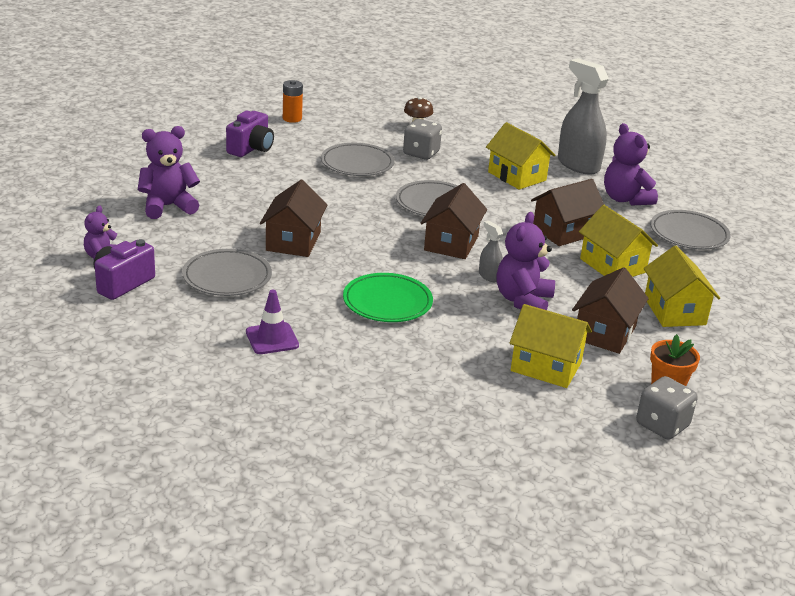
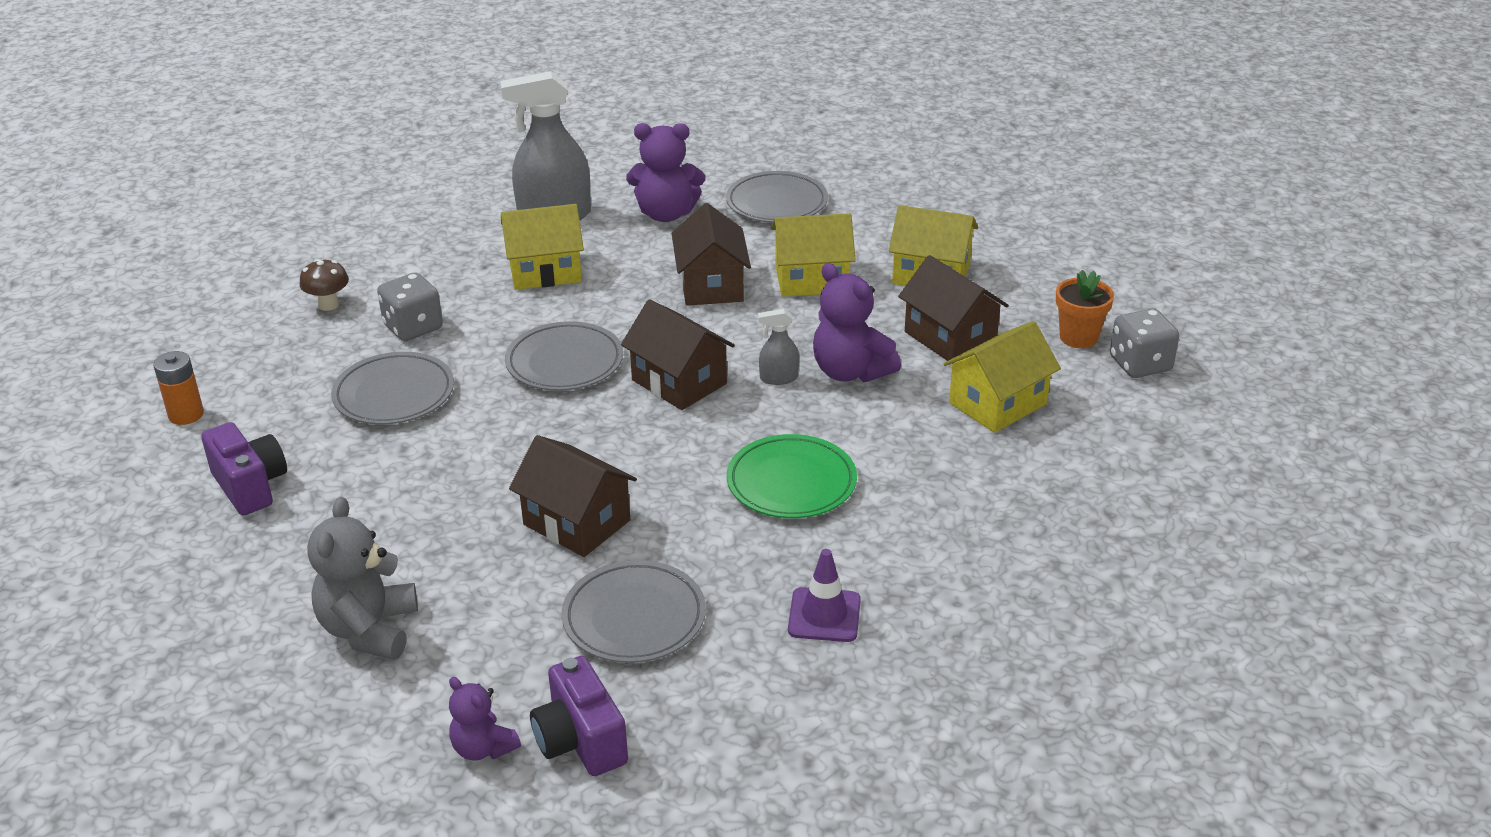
camera: 60 degrees left, 5 degrees up
(168, 206) = (369, 630): purple teddy bear -> grey teddy bear

